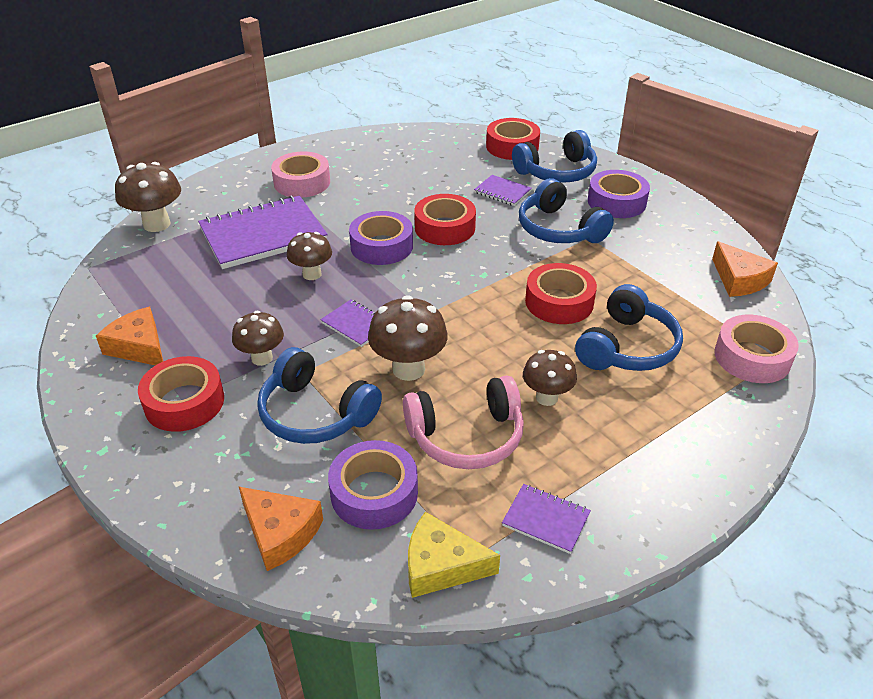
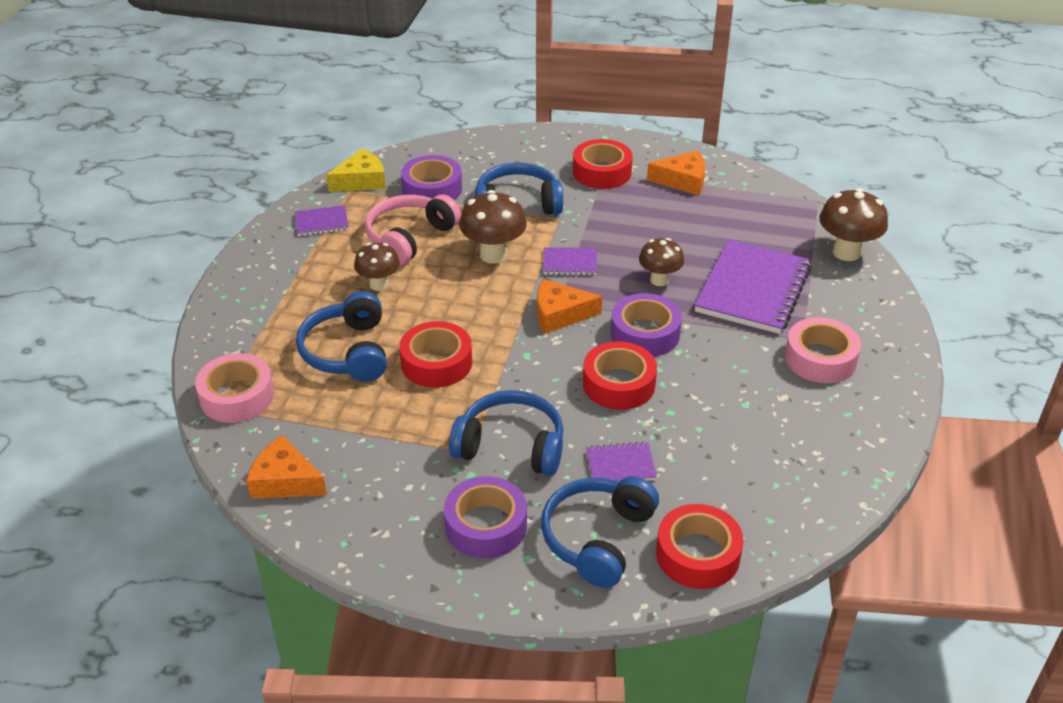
camera: 140 degrees right, 0 degrees up
(262, 358) = (598, 213): brown mushroom -> none
(280, 533) = (459, 154): orange cheese -> orange cheese (560, 314)

